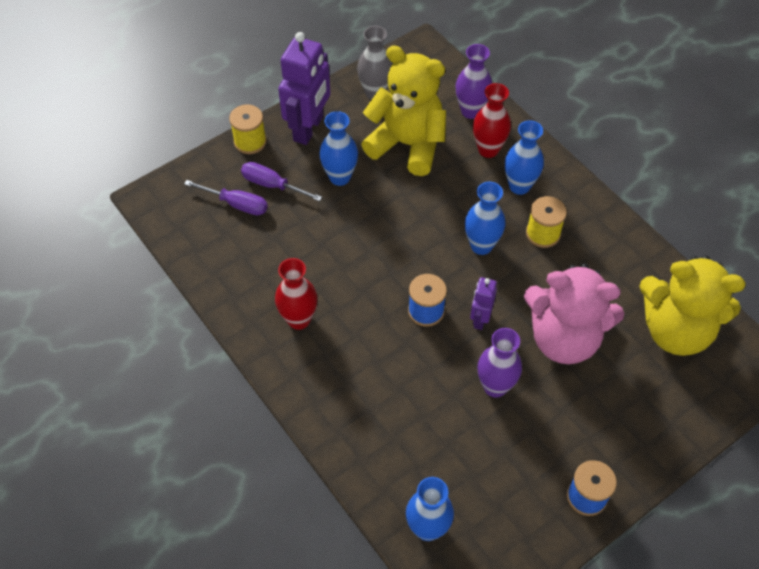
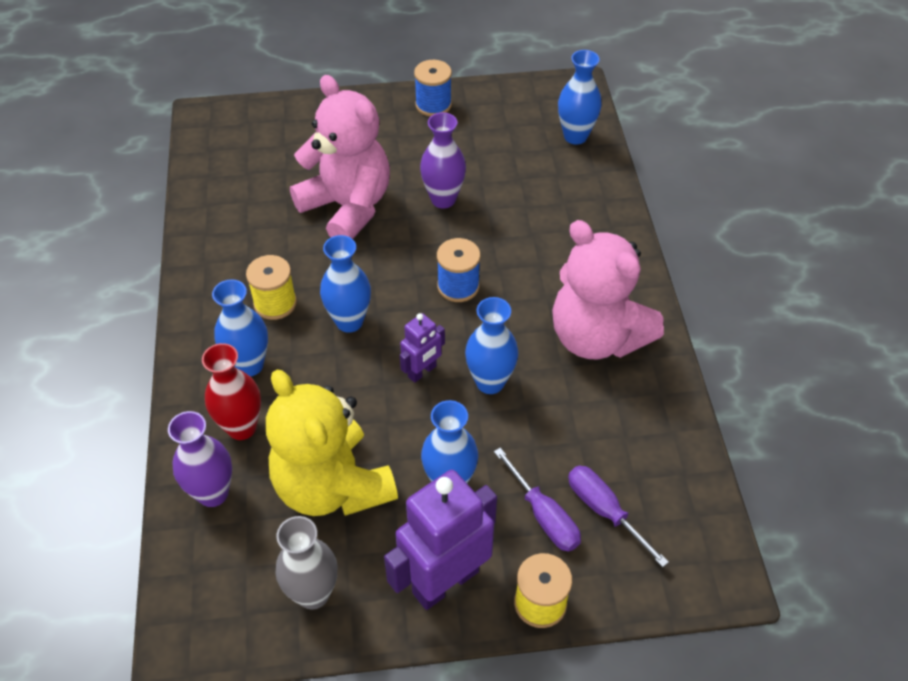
camera: 150 degrees left, 5 degrees down
(299, 319) = (597, 337): red vase -> pink teddy bear
(355, 249) = (490, 382): none -> blue vase
(480, 319) = (410, 256): purple robot -> purple robot (422, 371)
(675, 330) = (244, 171): yellow teddy bear -> none

